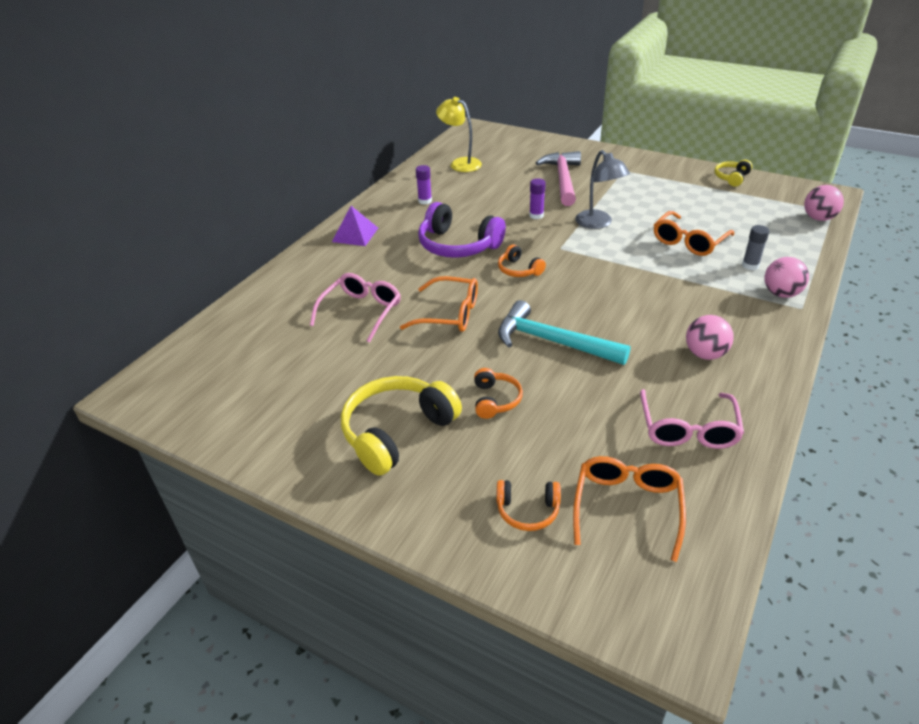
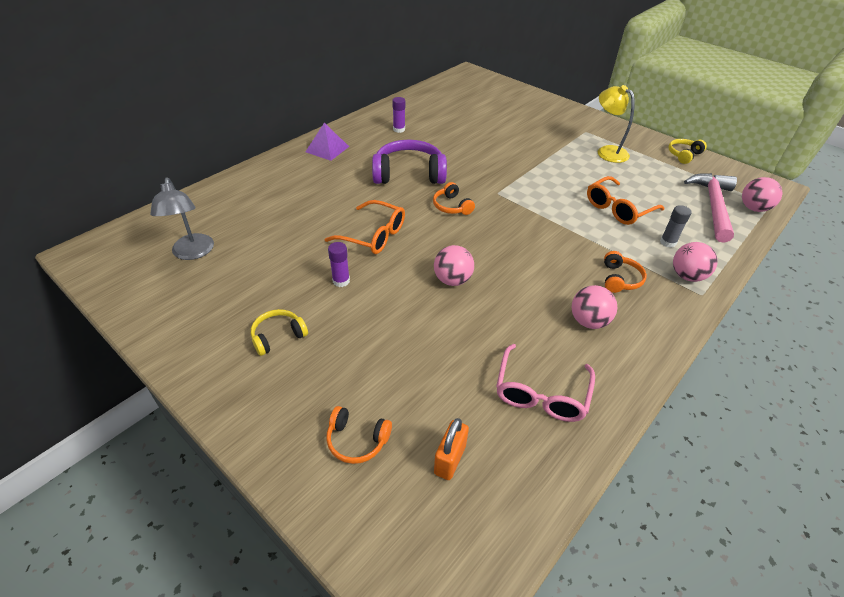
camera: 10 degrees right, 5 degrees up
(361, 311) = (300, 218): pink glasses -> none
(397, 432) = (278, 336): yellow headphones -> yellow headphones, size x0.52
(458, 245) = (409, 174): purple headphones -> purple headphones turned 135 degrees clockwise
(460, 163) = (444, 101): yellow lamp -> yellow lamp (607, 151)
(495, 400) = (376, 324): orange headphones -> orange headphones (619, 279)
(536, 215) = (489, 159): purple glue stick -> purple glue stick (341, 281)
(553, 342) = (452, 280): turquoise hammer -> pink ball
(562, 179) = (527, 130): pink hammer -> pink hammer (713, 206)
(598, 223) = (541, 176): grey lamp -> grey lamp (193, 253)
(627, 507) = (450, 460): orange glasses -> orange padlock

